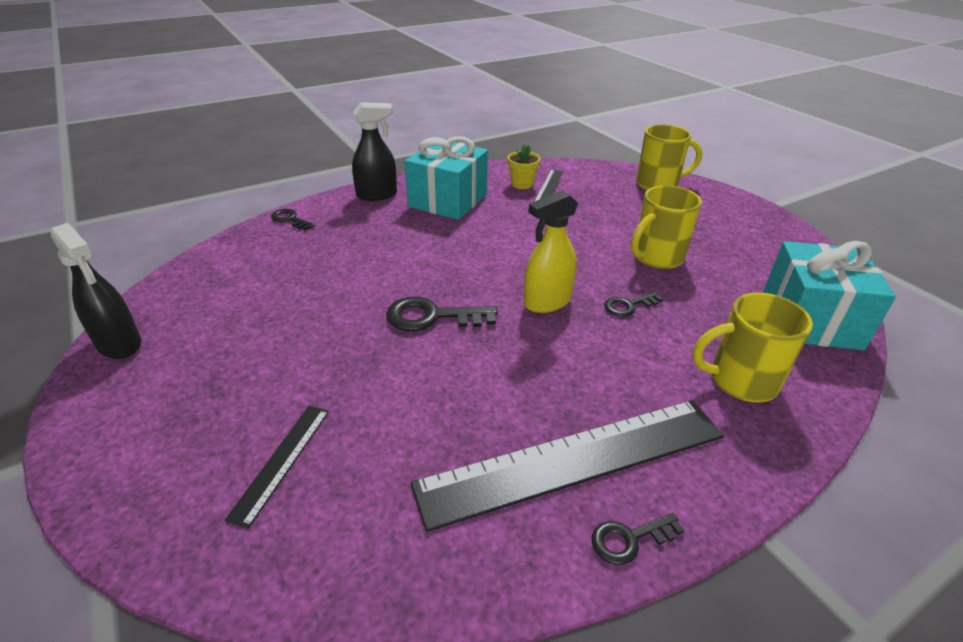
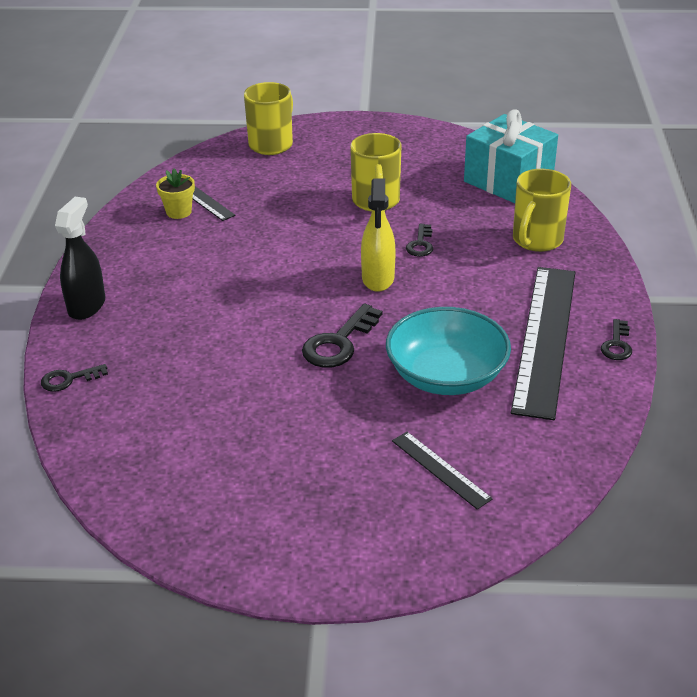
camera: 55 degrees left, 0 degrees up
(119, 344) = (194, 542): black spray bottle -> none
(439, 404) = (446, 375): none -> turquoise bowl
(448, 200) = (156, 266): turquoise gift -> none

